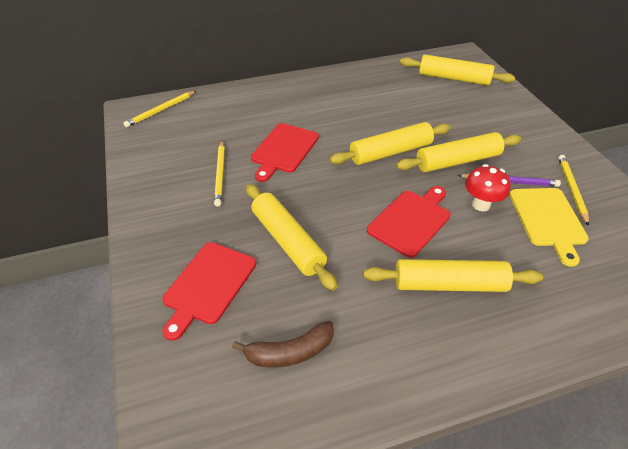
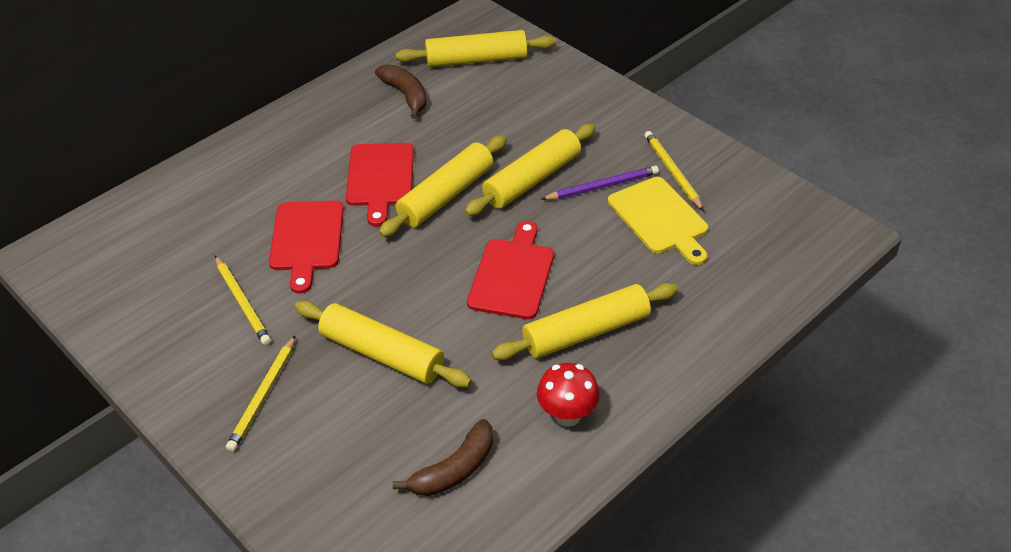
camera: 25 degrees left, 0 degrees up
(161, 110) = (90, 241): yellow pencil -> yellow pencil (263, 396)
(208, 285) = (318, 440): red cutting board -> red cutting board (380, 178)
(396, 86) = (406, 95): none -> brown banana
(481, 204) = (581, 227): red mushroom -> red mushroom (567, 415)

